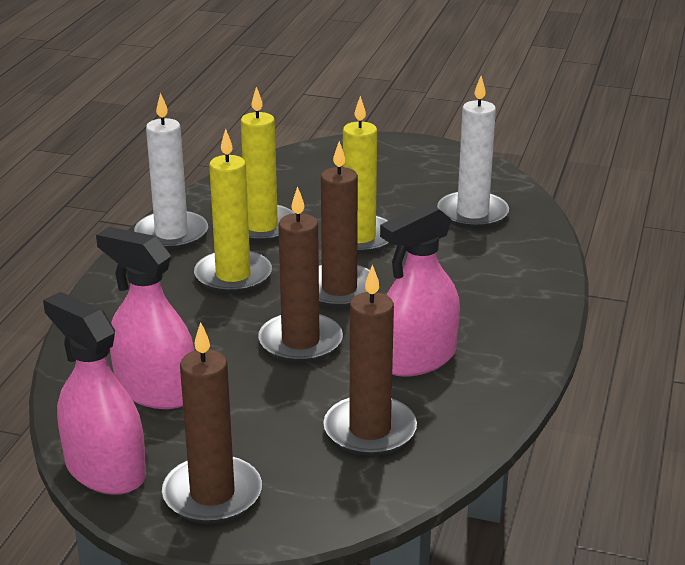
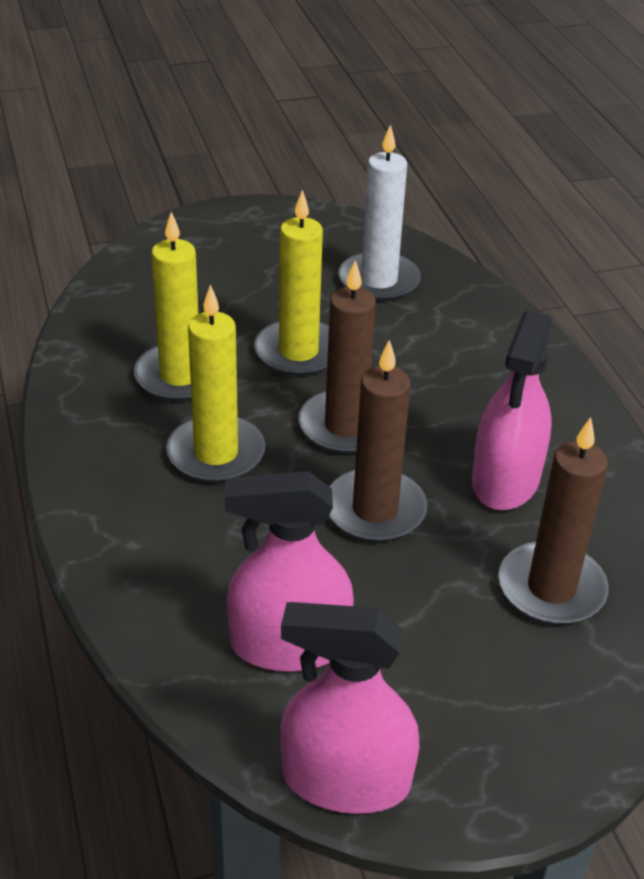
camera: 35 degrees left, 10 degrees up
(171, 234) = (87, 424): white candle -> none
(212, 494) = (487, 748): brown candle -> none

